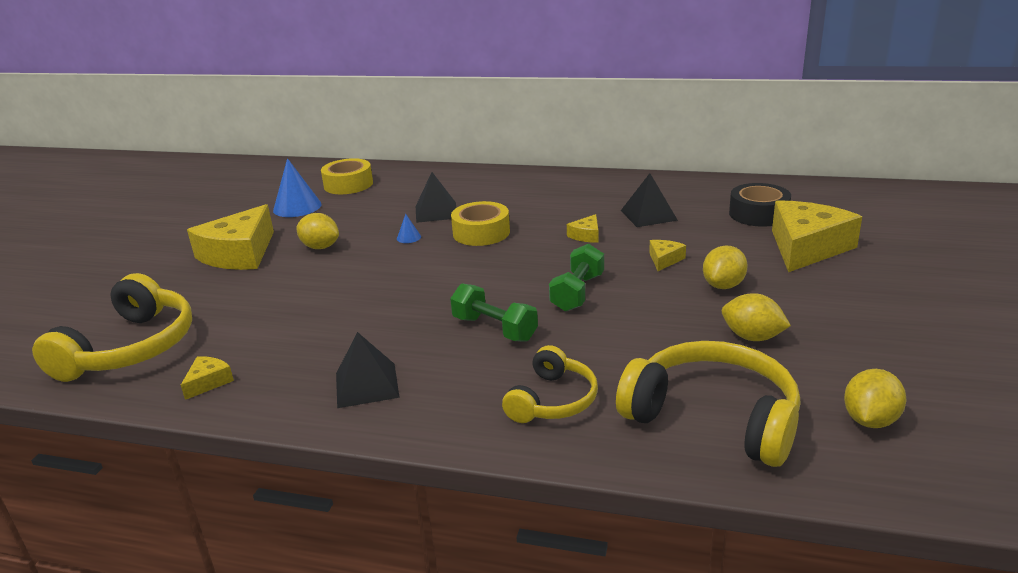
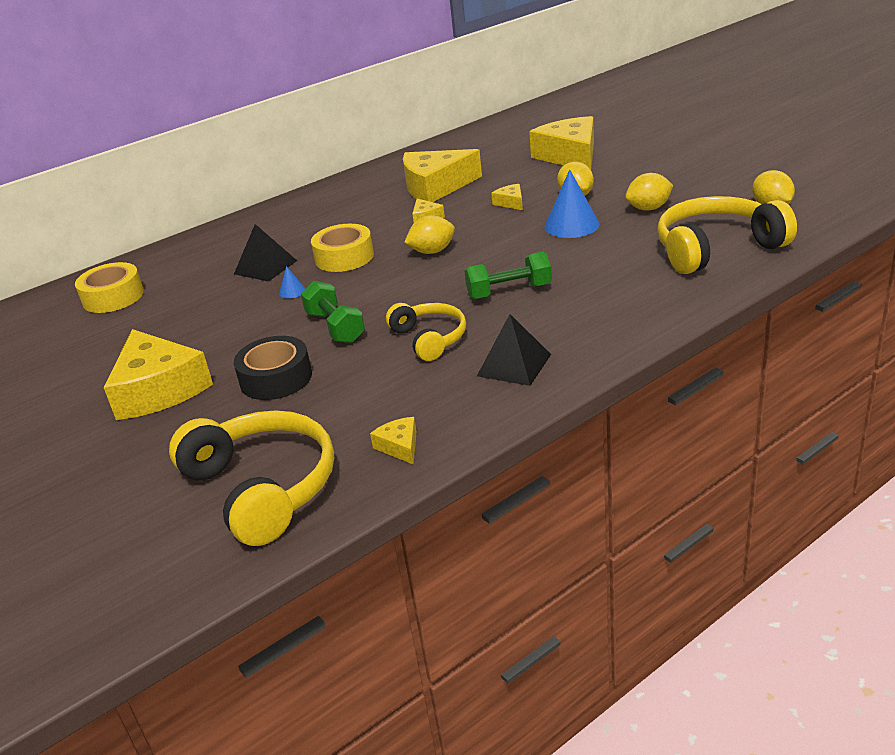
camera: 50 degrees left, 5 degrees up
(297, 207) = (109, 336): blue cone -> blue cone (571, 225)
(320, 247) = (229, 340): yellow lemon -> yellow lemon (432, 251)
(552, 400) = (633, 295): yellow headphones -> yellow headphones (429, 339)
(577, 293) = (507, 246): green dumbbell -> green dumbbell (335, 327)
(648, 215) = (436, 187): black pyramid -> yellow cheese
(758, 214) = (501, 153): black tape -> black tape (276, 378)

